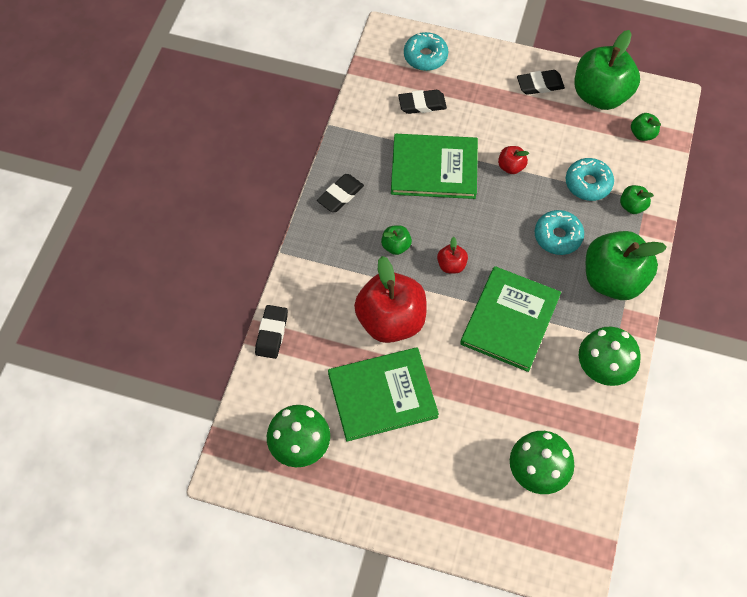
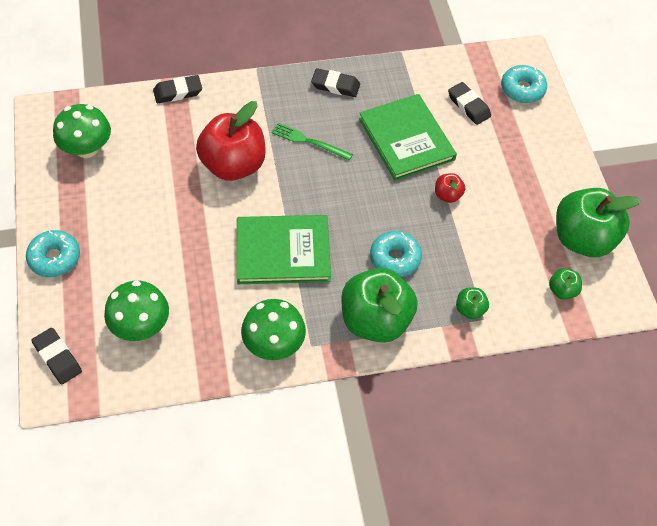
camera: 60 degrees right, 5 degrees down
(382, 395) = (159, 185): green book -> none
(396, 246) = (309, 141): green apple -> green fork
(451, 265) = (313, 188): red apple -> none
(540, 85) = (557, 185): black eraser -> black eraser (57, 358)
(588, 184) = (470, 263): turquoise donut -> turquoise donut (54, 258)

